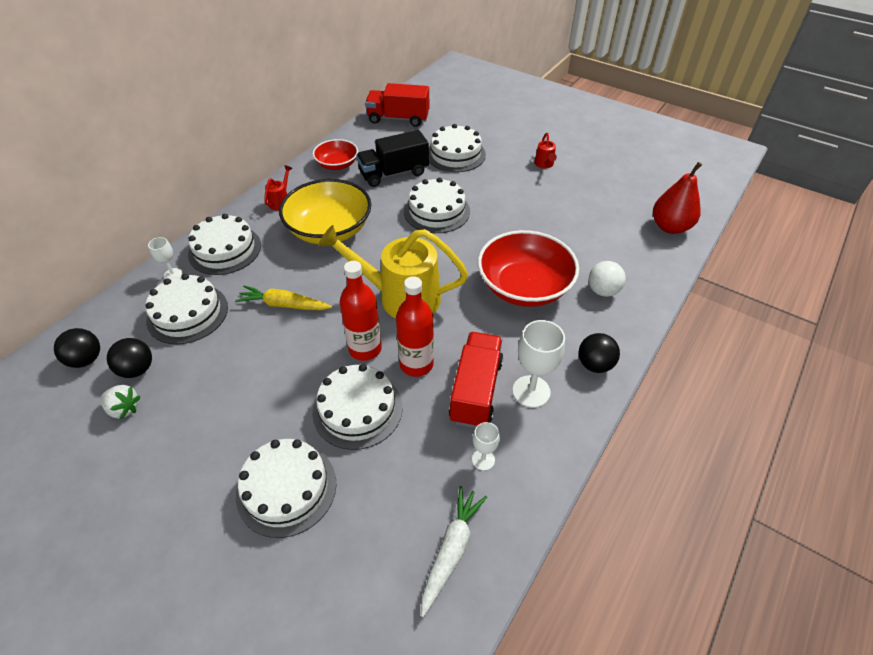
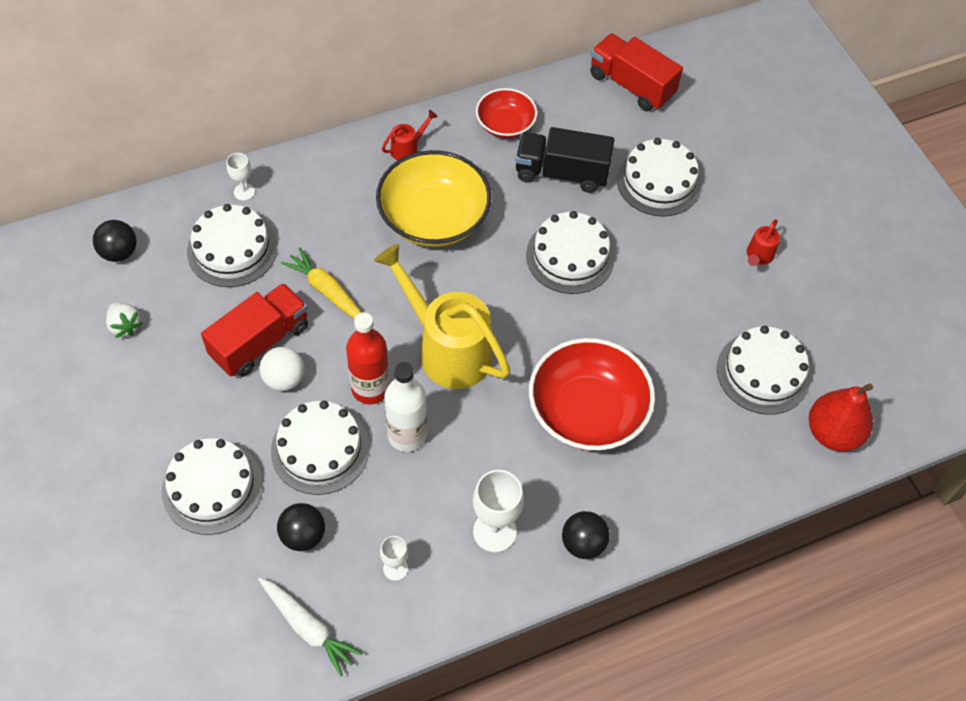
camera: 30 degrees right, 10 degrees up
(137, 369) = (156, 289): black ball -> black ball (303, 535)
(225, 250) = (311, 186): white cake -> white cake (763, 373)
(416, 364) = (407, 435): red bottle -> white bottle
(451, 550) = (308, 627): white carrot -> white carrot turned 75 degrees clockwise
(476, 390) = (442, 498): red truck -> red truck (260, 341)
(603, 291) = (670, 467): white ball -> white ball (284, 379)

